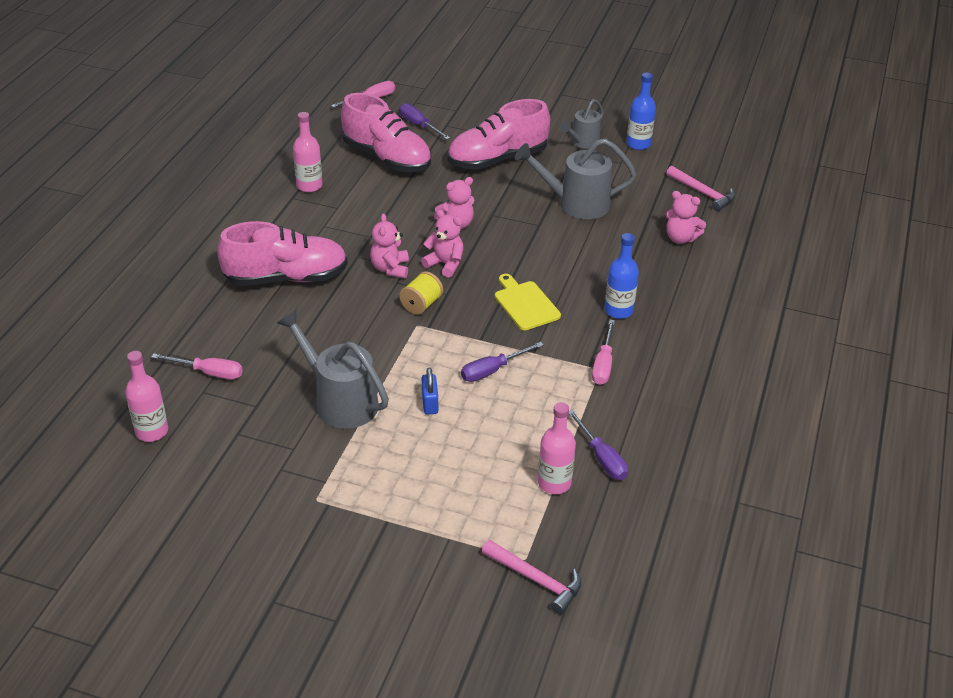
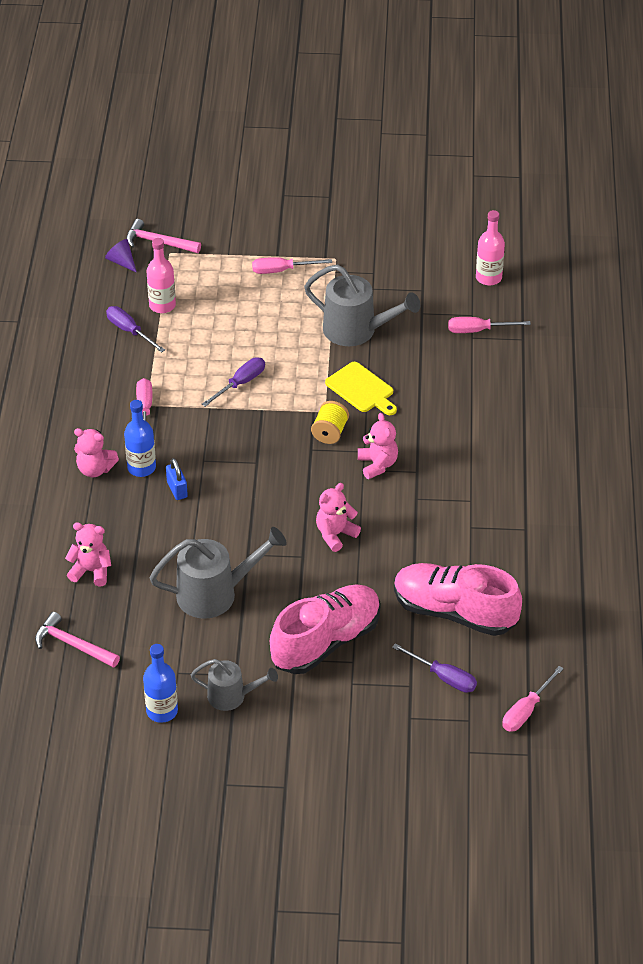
camera: 165 degrees right, 5 degrees up
(286, 278) = (470, 432): pink shoe -> none
(309, 186) = (517, 549): pink bottle -> none
(390, 498) = (281, 270): none -> pink screwdriver
(430, 403) = (282, 344): blue padlock -> blue padlock (177, 489)
(445, 264) = (326, 482): pink teddy bear -> pink teddy bear (95, 469)
(525, 304) = (232, 455): yellow cutting board -> yellow cutting board (361, 389)
(582, 142) = (232, 696): grey watering can -> grey watering can turned 75 degrees clockwise
(592, 559) = (121, 262): none -> purple cone

